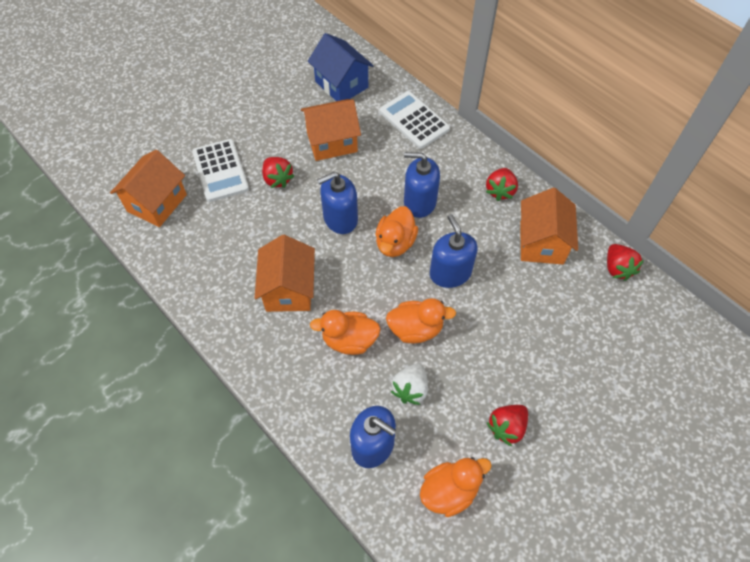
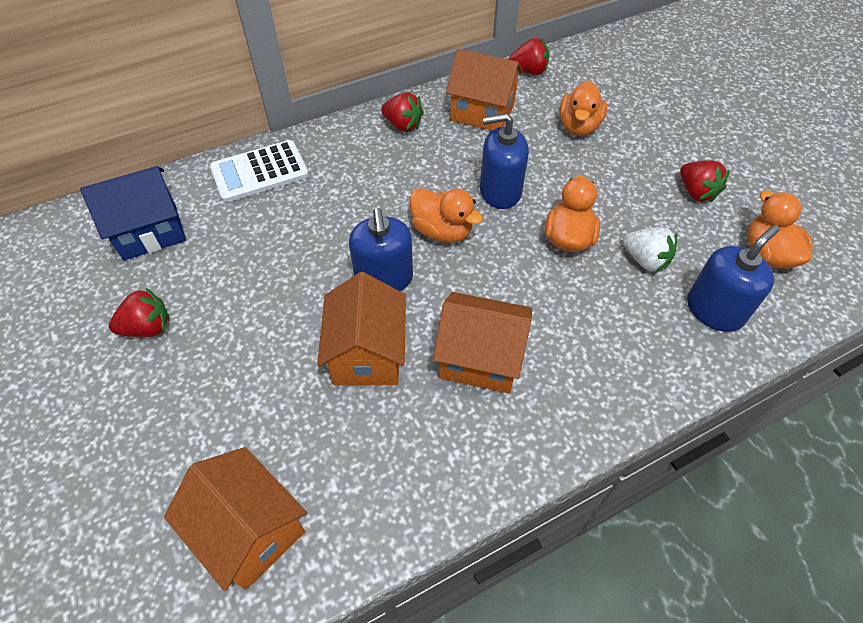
camera: 75 degrees left, 5 degrees down
(220, 171) = (228, 417): white calculator -> none
(277, 179) = (284, 340): red strawberry -> red strawberry (148, 328)
(332, 142) = (249, 262): orange house -> orange house (367, 354)
(349, 340) = (572, 305): orange duck -> orange duck (578, 126)
(419, 202) = (390, 195): blue soap dispenser -> none

